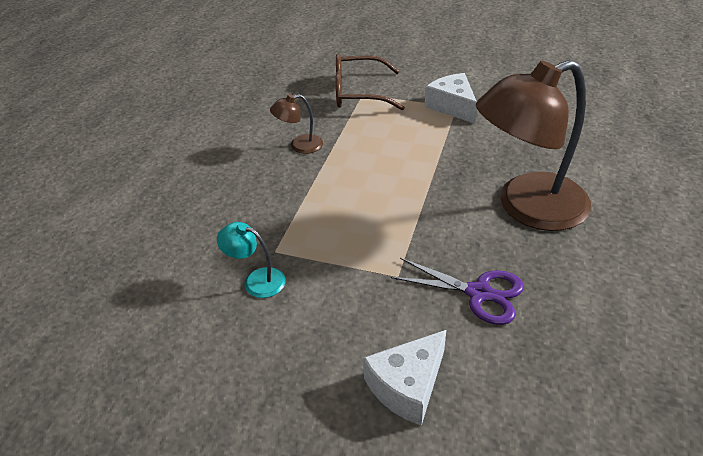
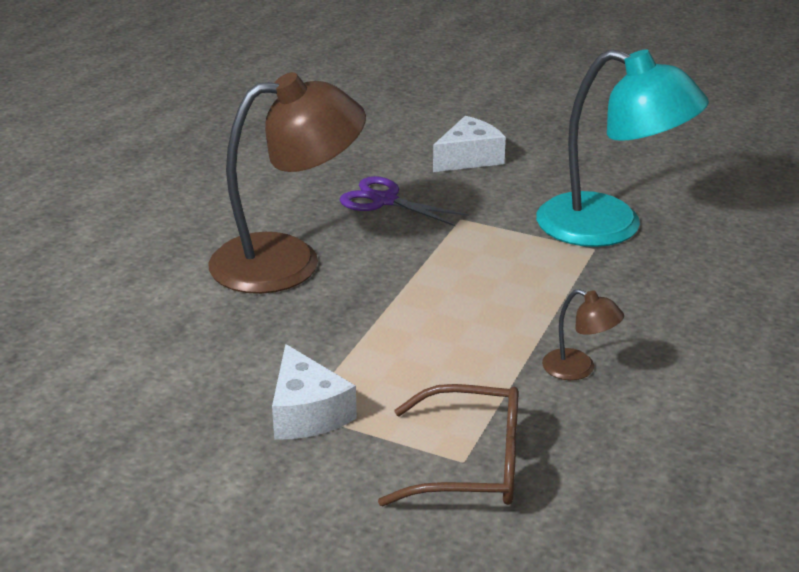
camera: 175 degrees left, 10 degrees down
(256, 280) = (610, 227): turquoise lamp -> turquoise lamp, size x2.39
(299, 146) = (578, 369): brown lamp -> brown lamp turned 45 degrees clockwise

